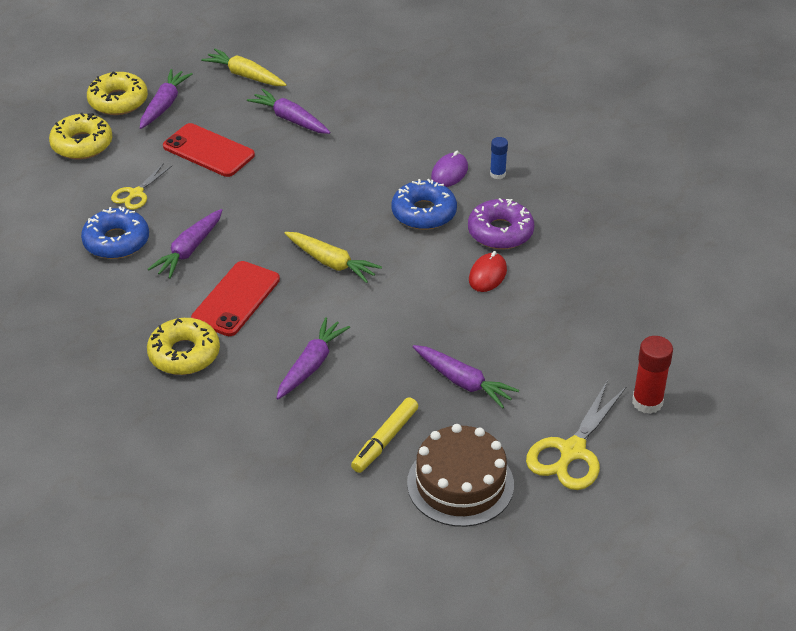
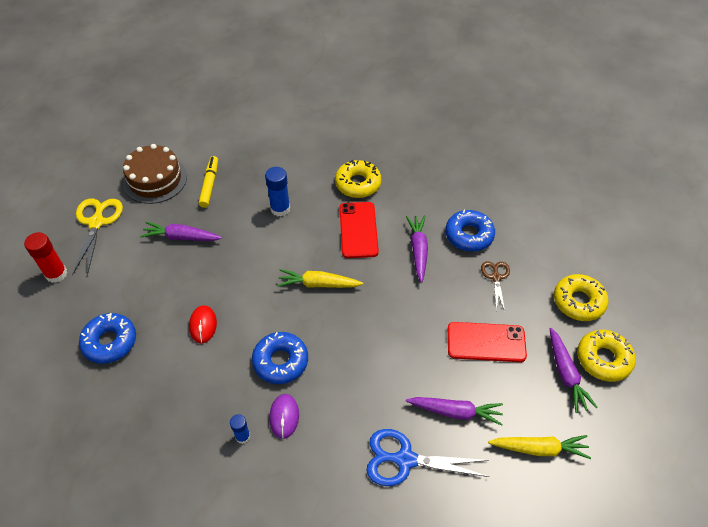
camera: 150 degrees right, 10 degrees up
(136, 194) = (496, 277): yellow scissors -> brown scissors
(311, 365) = (280, 209): purple carrot -> blue glue stick
(363, 109) = (405, 460): none -> blue scissors
(500, 232) = (211, 371): purple donut -> none
(601, 299) = (110, 342): none -> blue donut

